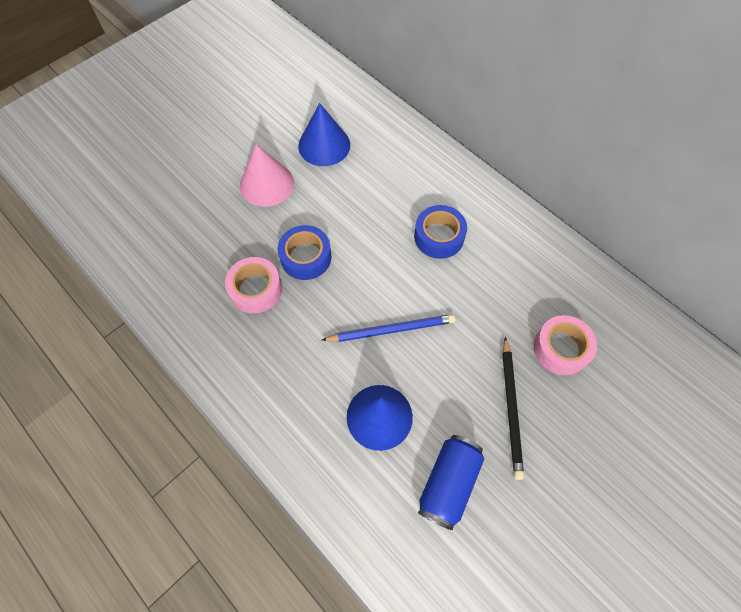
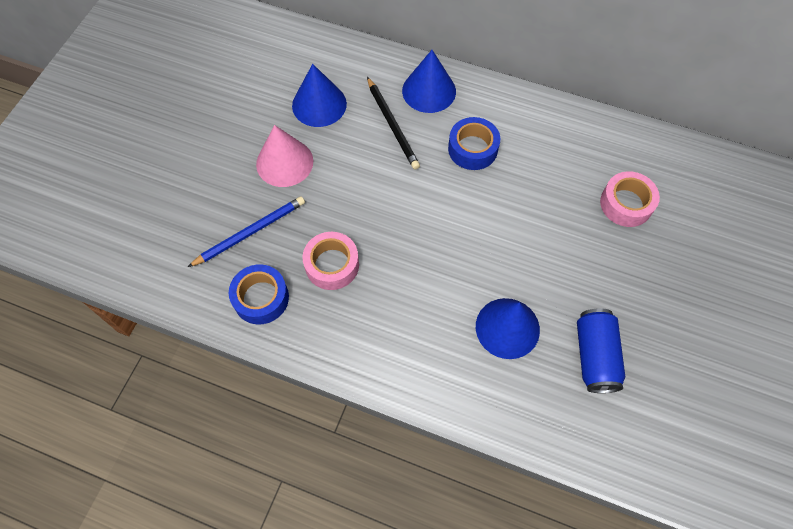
camera: 25 degrees left, 0 degrees up
(306, 257) = (362, 216): blue tape -> blue tape (261, 298)
(391, 330) = (476, 249): blue pencil -> blue pencil (250, 232)
(427, 169) = (429, 91): none -> blue cone
(511, 408) = (612, 271): black pencil -> black pencil (392, 124)

